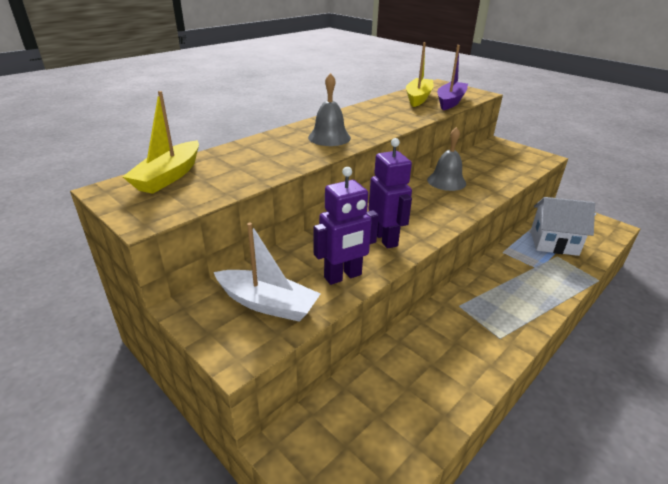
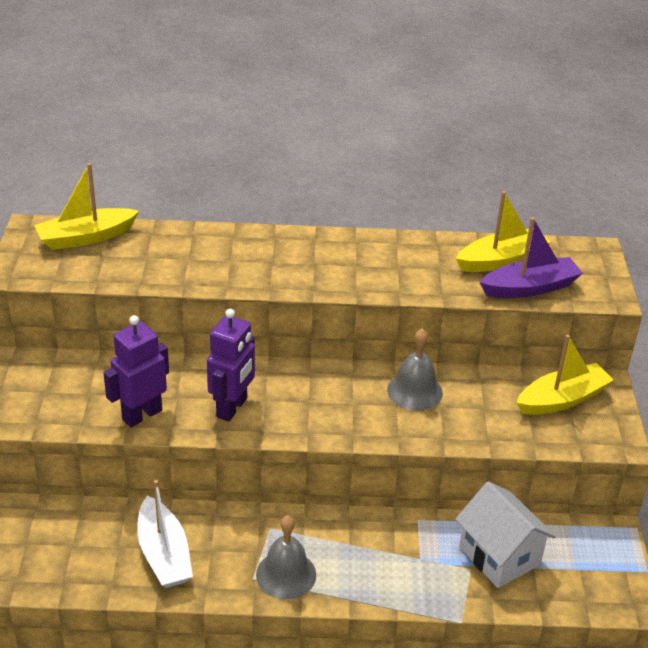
camera: 45 degrees right, 5 degrees up
(267, 304) = (60, 397): white boat -> white boat (164, 554)
(329, 137) = (281, 266): grey bell -> grey bell (286, 574)
(343, 276) = (142, 415): purple robot -> purple robot turned 120 degrees clockwise
(498, 154) = (562, 399): none -> yellow boat

